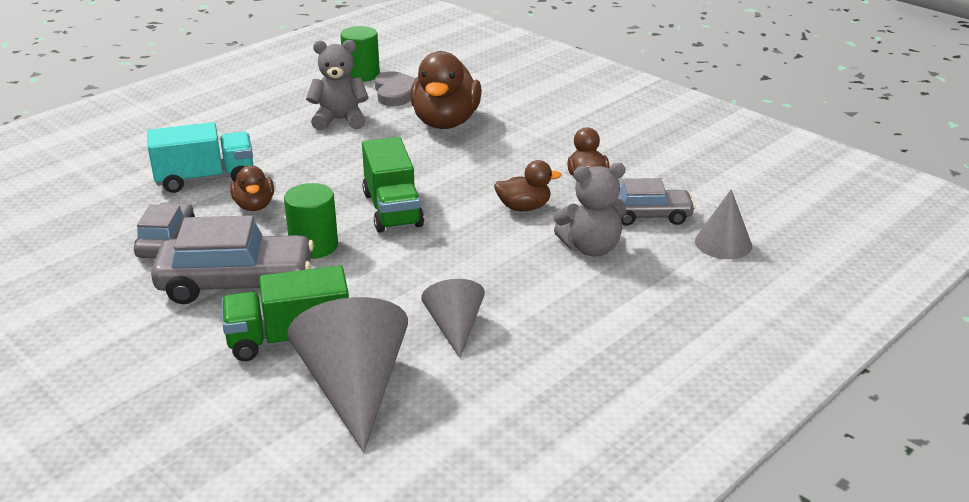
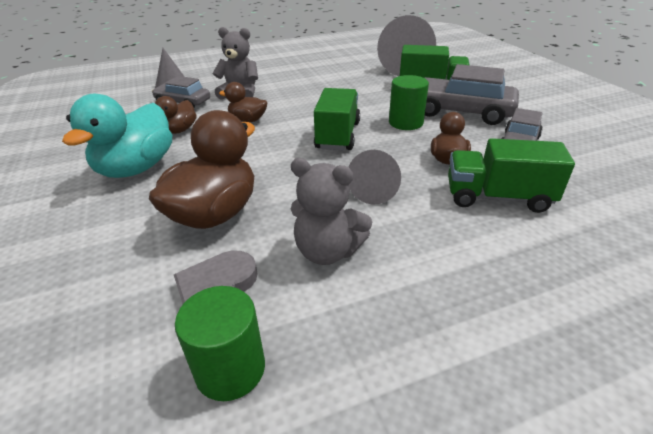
camera: 155 degrees left, 5 degrees up
(205, 179) = (497, 197): turquoise truck -> green truck
(455, 327) = (346, 78): grey cone -> grey cone (374, 190)
(564, 137) = (136, 168): none -> turquoise duck

